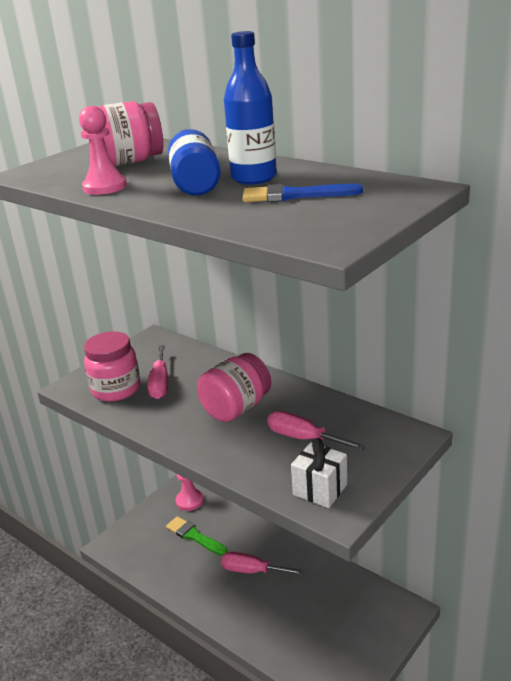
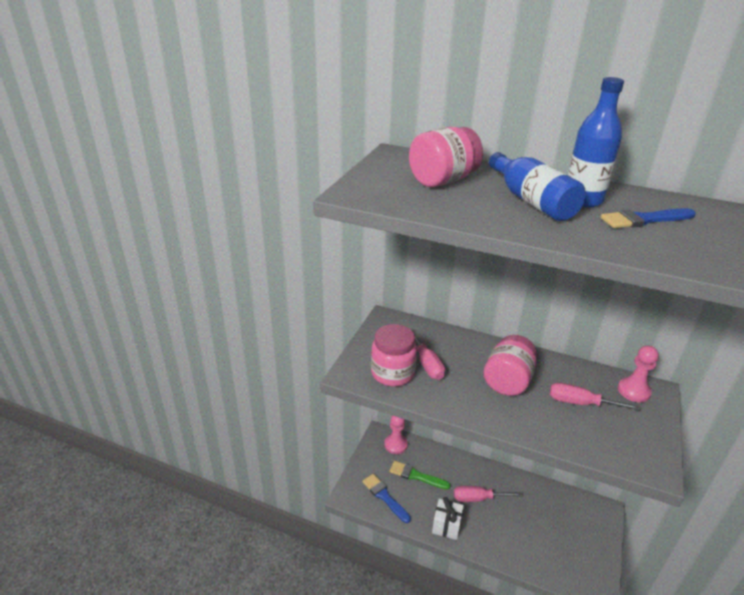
camera: 20 degrees left, 5 degrees up
(105, 187) = (460, 211): pink pawn -> pink pawn (633, 391)
(147, 552) = (384, 496): none -> blue brush
(320, 489) = (626, 448): white gift -> white gift (446, 526)

